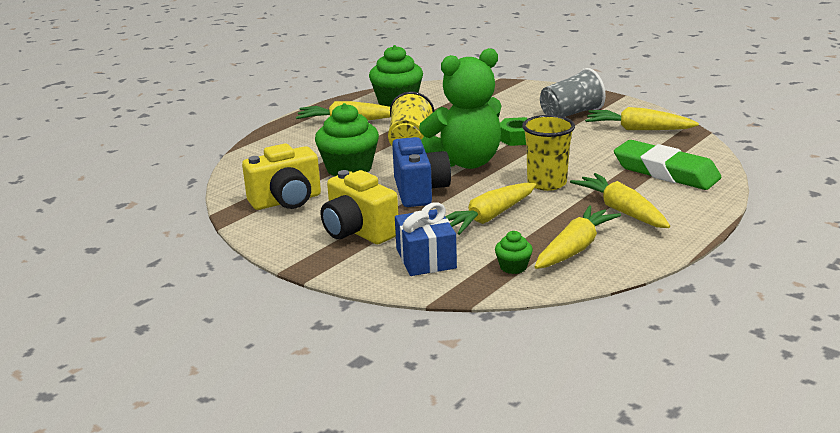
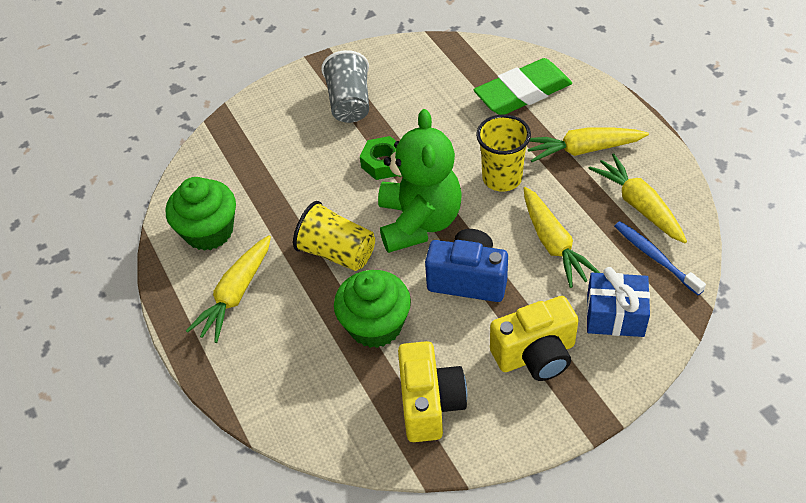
camera: 65 degrees left, 25 degrees up
(513, 267) = (655, 257): green cupcake -> blue toothbrush
(637, 129) = (420, 73): yellow carrot -> none

